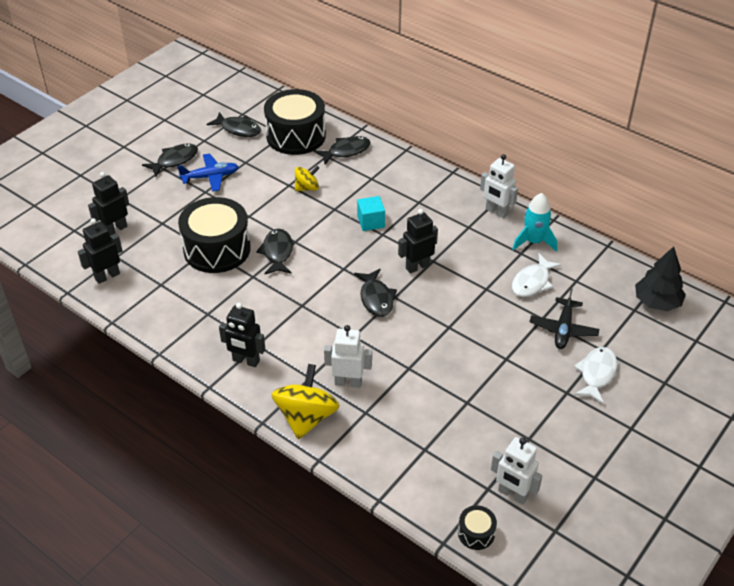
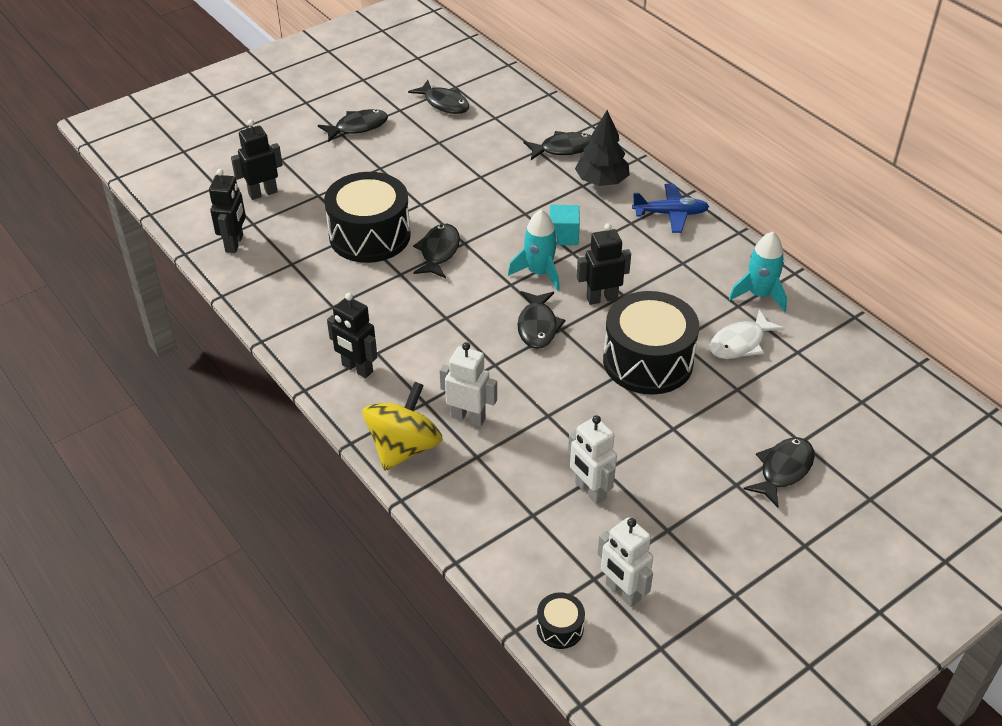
camera: 15 degrees right, 0 degrees up
(107, 276) = (235, 243): black robot -> black robot turned 120 degrees clockwise
(210, 177) = (392, 152): blue plane -> blue plane (670, 214)
(296, 136) = (509, 122): black drum -> black drum (648, 361)
(307, 188) = (501, 183): yellow spinning top -> none
(362, 255) = (539, 272): none -> turquoise rocket
(496, 212) = (724, 251): white robot -> white robot (590, 491)
(563, 329) = (759, 407): black plane -> none
(596, 374) = (783, 470): white fish -> black fish
(657, 302) = (895, 398): black tree -> black tree (601, 181)

